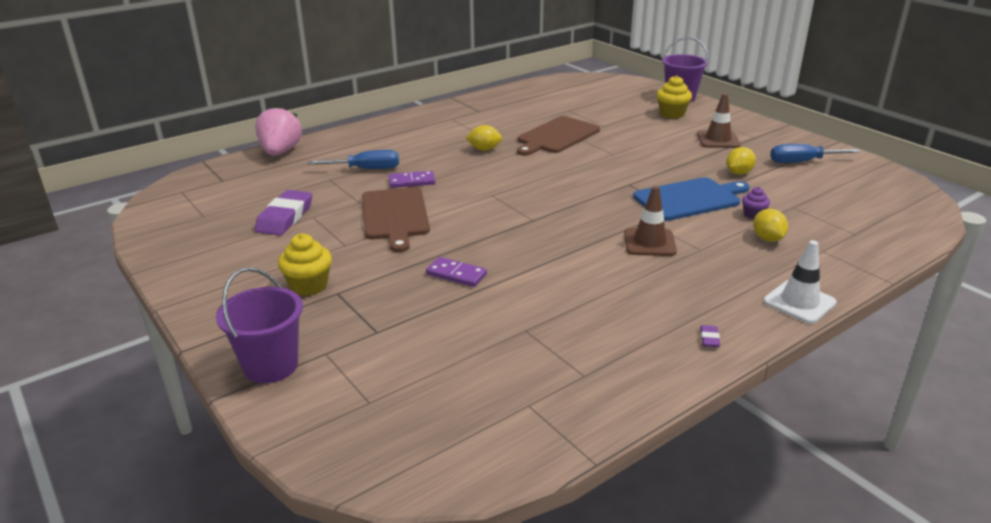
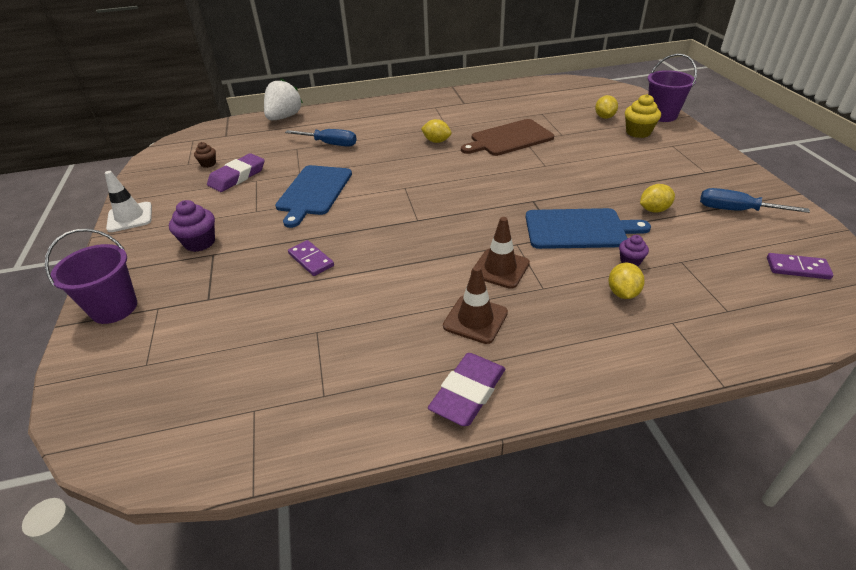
camera: 25 degrees right, 10 degrees up
(232, 211) = (208, 164): none -> brown cupcake
(280, 152) = (284, 117): pink strawberry -> white strawberry
(309, 286) = (200, 242): yellow cupcake -> purple cupcake
(395, 216) = (314, 192): brown cutting board -> blue cutting board
(412, 181) = (353, 162): purple domino -> purple domino (797, 268)
(630, 105) = (604, 117): none -> yellow lemon
(709, 338) = (468, 392): purple eraser -> purple eraser, size x2.46
(718, 140) = (662, 168): brown traffic cone -> brown traffic cone (475, 319)
(799, 302) = (595, 378): white traffic cone -> white traffic cone (130, 217)

